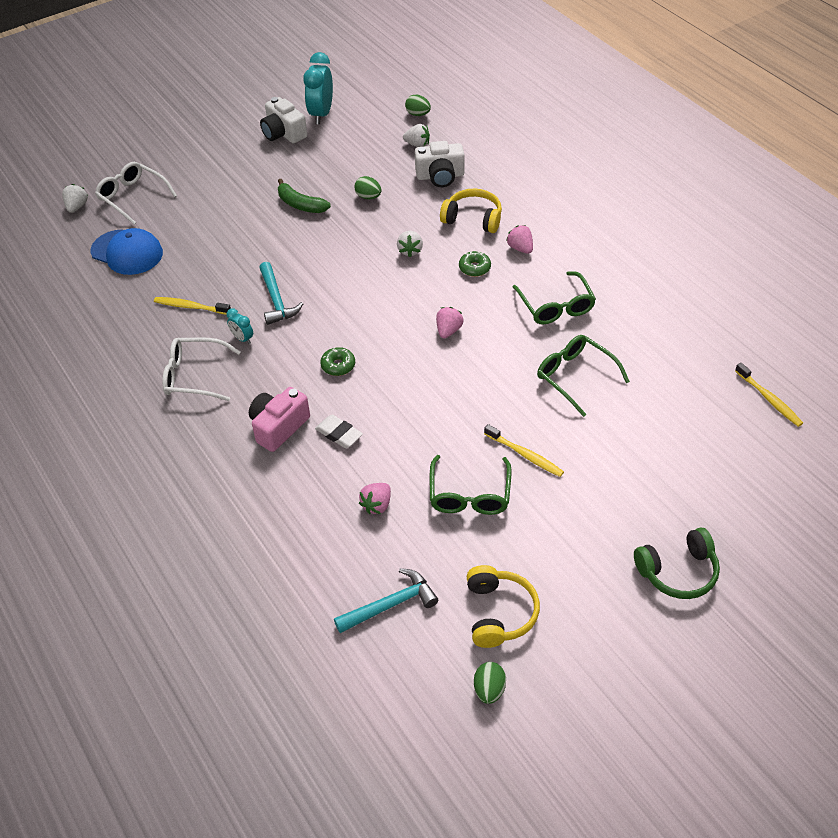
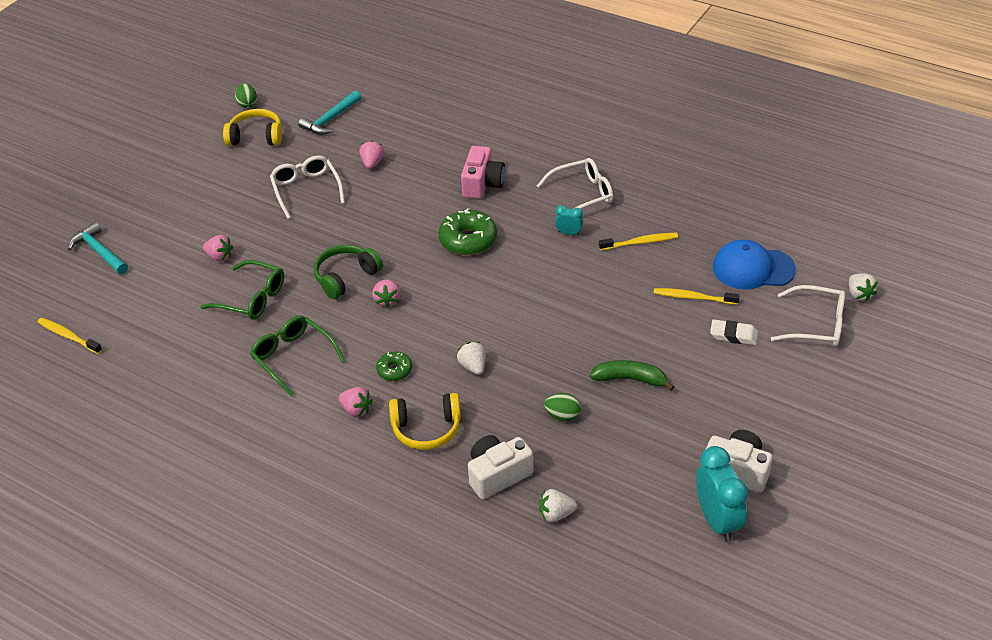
camera: 155 degrees right, 5 degrees down
(276, 300) = (567, 274): turquoise hammer -> turquoise hammer (99, 251)
(338, 365) = (468, 240): green donut -> green donut, size x1.80
(339, 434) = (431, 194): white eraser -> white eraser (733, 335)
(418, 114) = (589, 569): green egg -> none
(469, 495) = (306, 190): green glasses -> white glasses
(499, 613) = (256, 137): yellow headphones -> yellow headphones turned 120 degrees clockwise
(525, 455) = (274, 227): yellow toothbrush -> yellow toothbrush (693, 297)
(595, 438) = (220, 257): none -> pink strawberry
(678, 571) = (136, 194): green headphones -> green headphones (346, 277)

